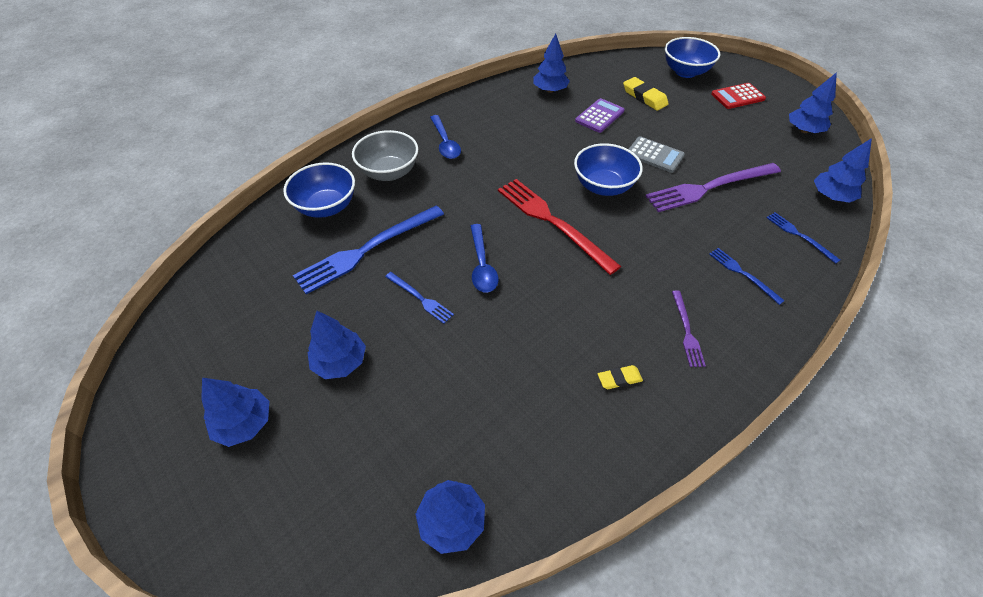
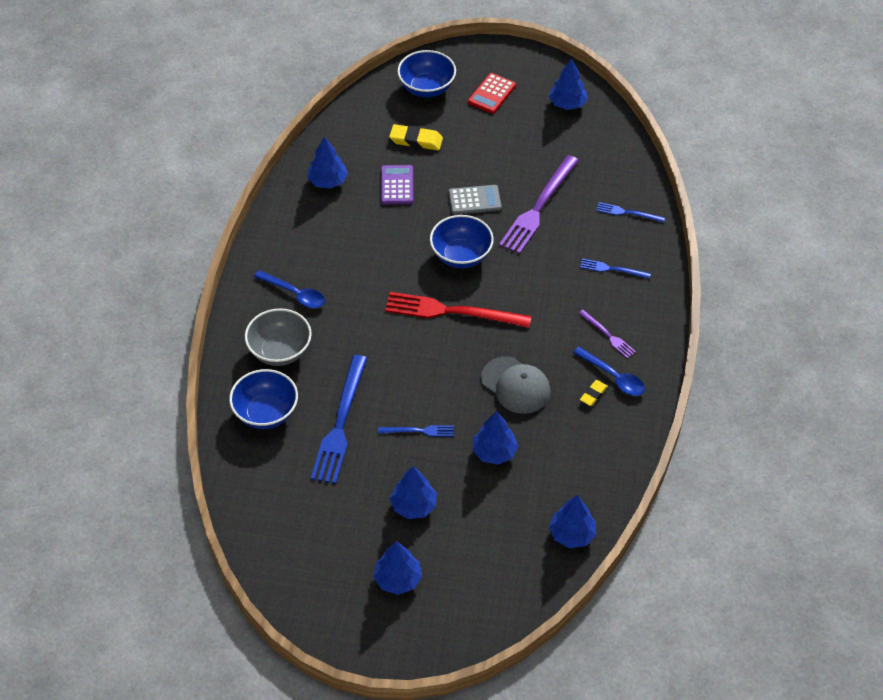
camera: 40 degrees left, 0 degrees up
(482, 265) = (436, 379): blue spoon -> blue spoon (613, 377)
(547, 317) = (516, 385): none -> grey cap
(831, 196) = (627, 162): blue tree -> blue tree (494, 452)

